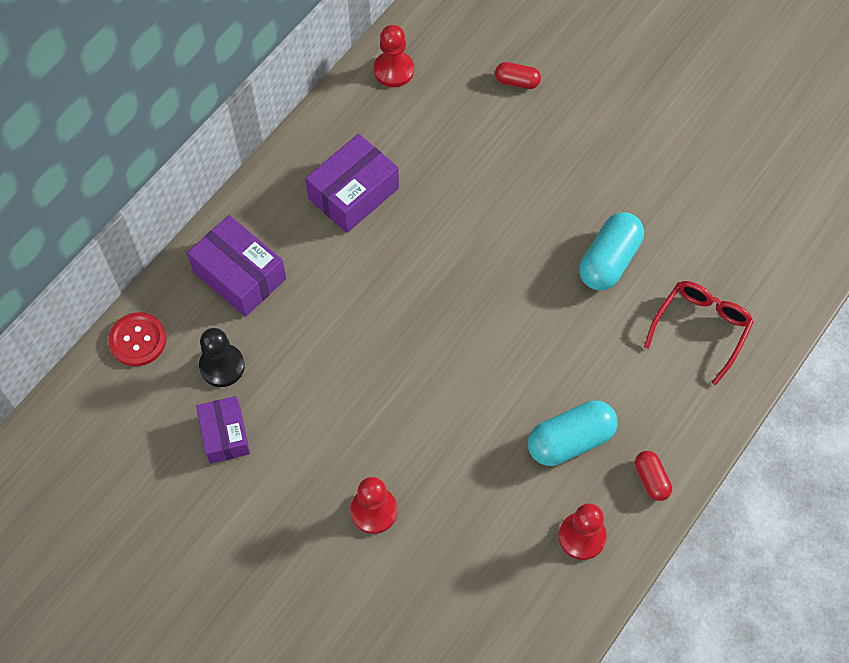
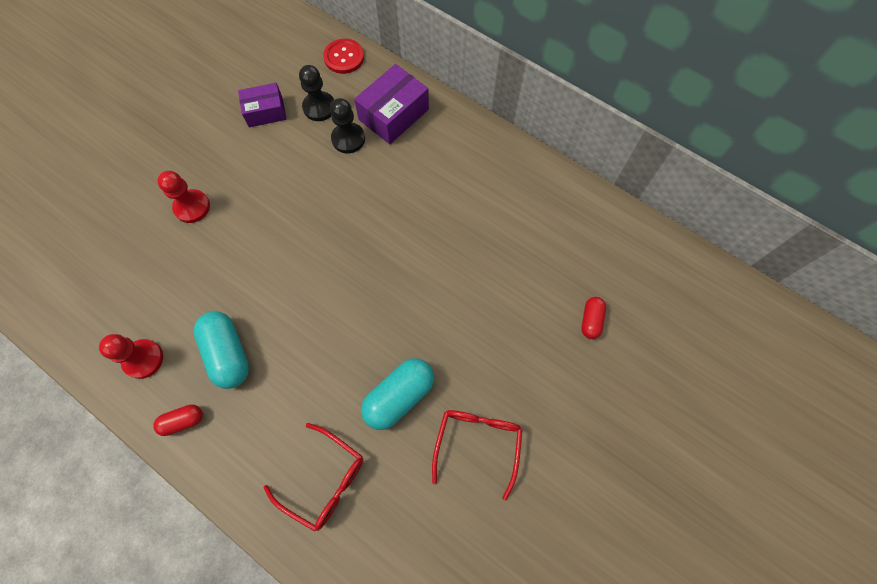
camera: 90 degrees right, 5 degrees up
(275, 327) = (348, 139): none -> black pawn
(353, 193) = (466, 188): purple box -> none
(393, 70) = (592, 217): red pawn -> none
(609, 260) = (399, 396): turquoise capsule -> turquoise capsule turned 75 degrees counterclockwise
(652, 188) = (477, 444): none -> red glasses

